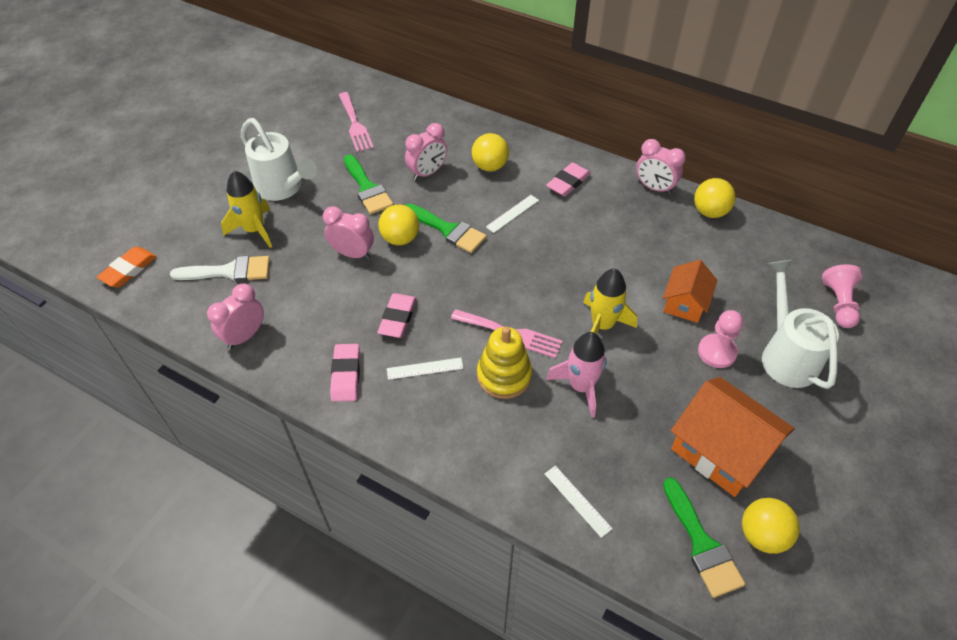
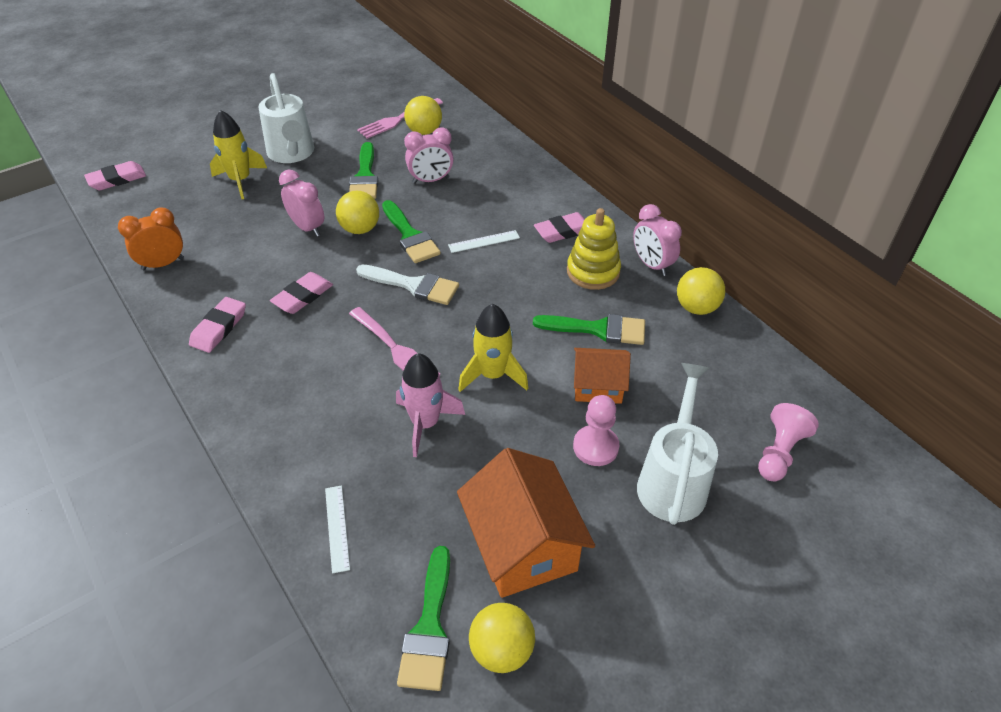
camera: 25 degrees right, 5 degrees down
(129, 270) = (117, 179): orange eraser -> pink eraser
(229, 271) = (193, 207): white brush -> white brush (414, 285)
(245, 336) = (163, 264): pink clock -> orange clock
(355, 125) = (397, 120): pink fork -> pink fork turned 45 degrees clockwise
(425, 368) = (291, 349): white ruler -> none
(490, 166) = (495, 192): yellow ball -> yellow ball (424, 131)
(504, 375) = (359, 384): yellow stacking toy -> yellow stacking toy (593, 271)
(653, 256) = (598, 329): none -> green brush
(685, 303) = (598, 386): orange house -> orange house turned 45 degrees clockwise

